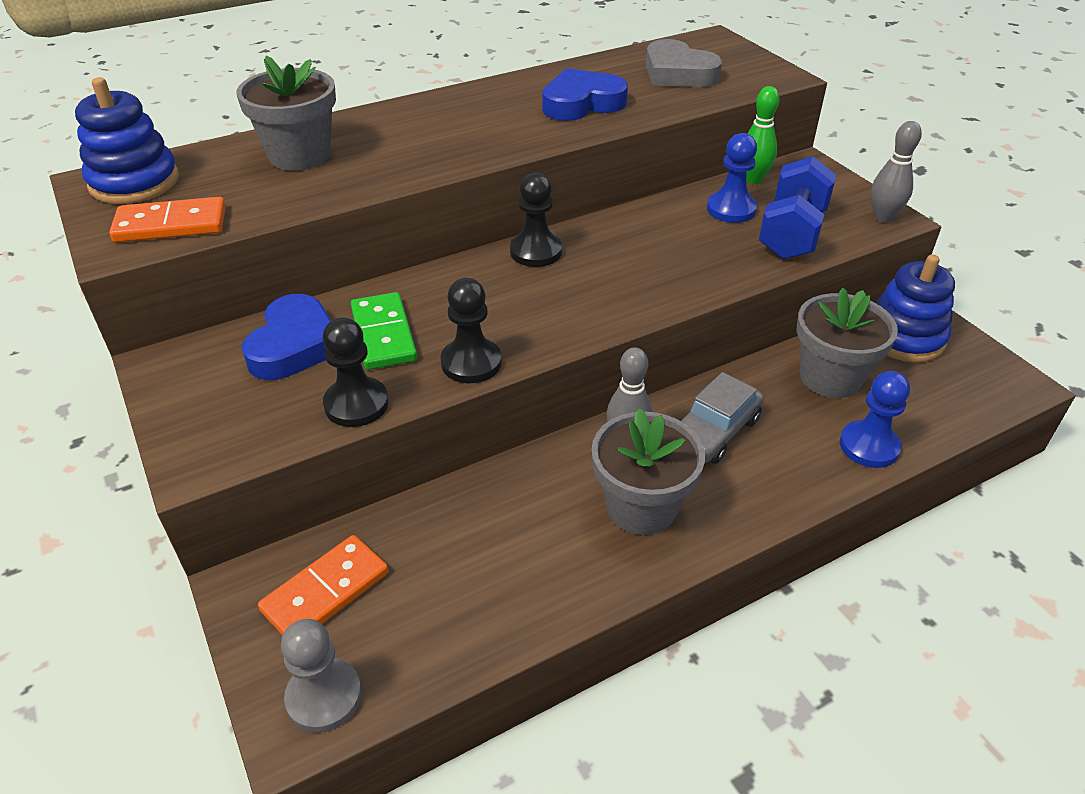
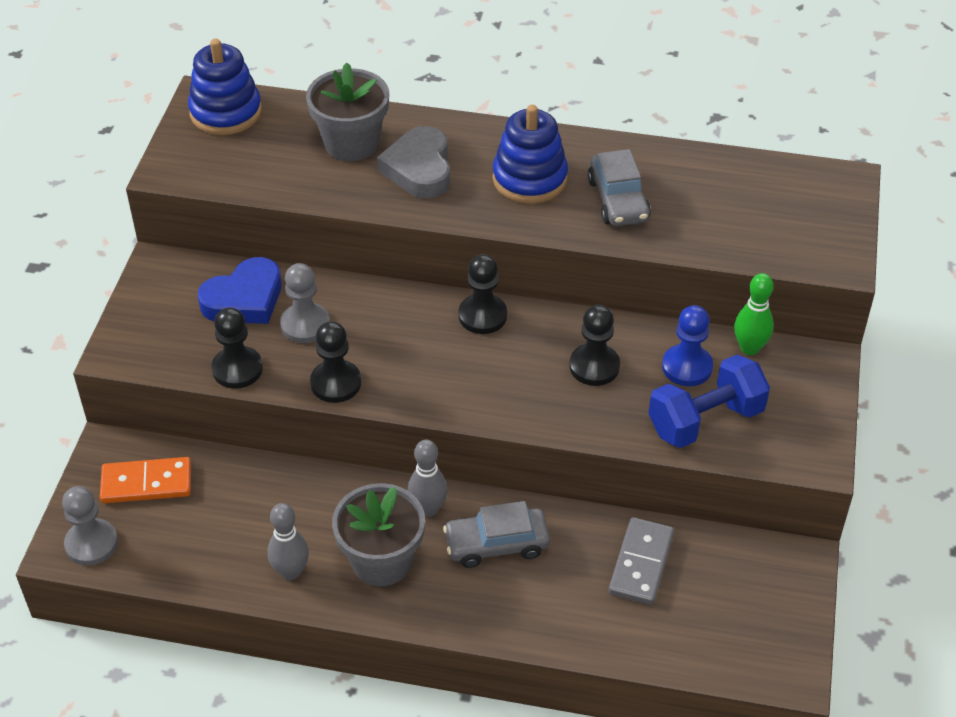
camera: 40 degrees right, 5 degrees up
(171, 225) = (213, 167): orange domino -> none
(383, 334) = (305, 325): green domino -> grey pawn
(582, 103) = (618, 200): blue heart -> grey car
(668, 241) = (594, 366): none -> black pawn
(678, 73) = (747, 208): grey heart -> grey heart (419, 169)
(830, 377) = (641, 563): grey flower pot -> grey domino
(869, 446) = (594, 632): blue pawn -> none
(883, 217) = (809, 453): grey bowling pin -> grey bowling pin (291, 572)
(904, 337) = (752, 573): blue stacking toy -> blue stacking toy (529, 179)

